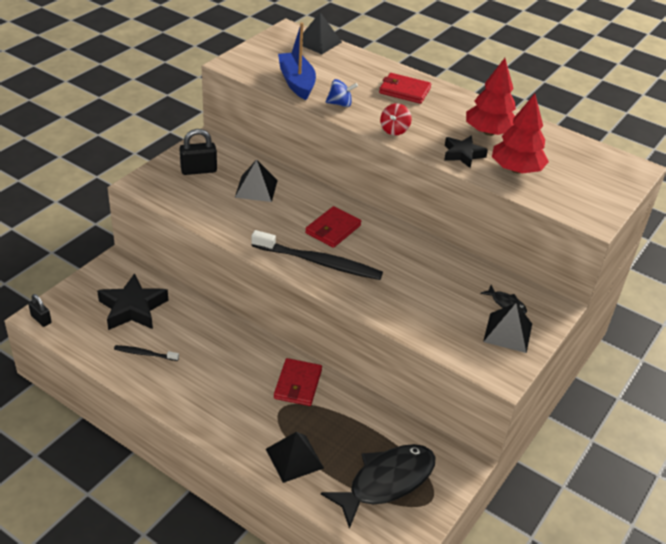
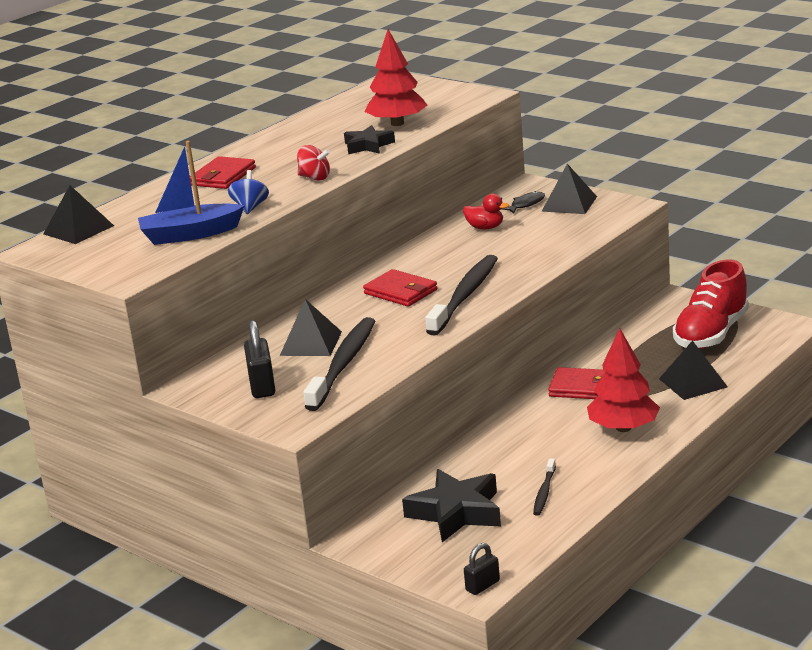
camera: 80 degrees left, 15 degrees down
(219, 203) = (343, 364): none -> black toothbrush
(386, 482) = (711, 334): black fish -> red shoe
(454, 277) = (485, 227): none -> red duck
(489, 132) = (322, 135): red tree -> red tree (623, 428)

